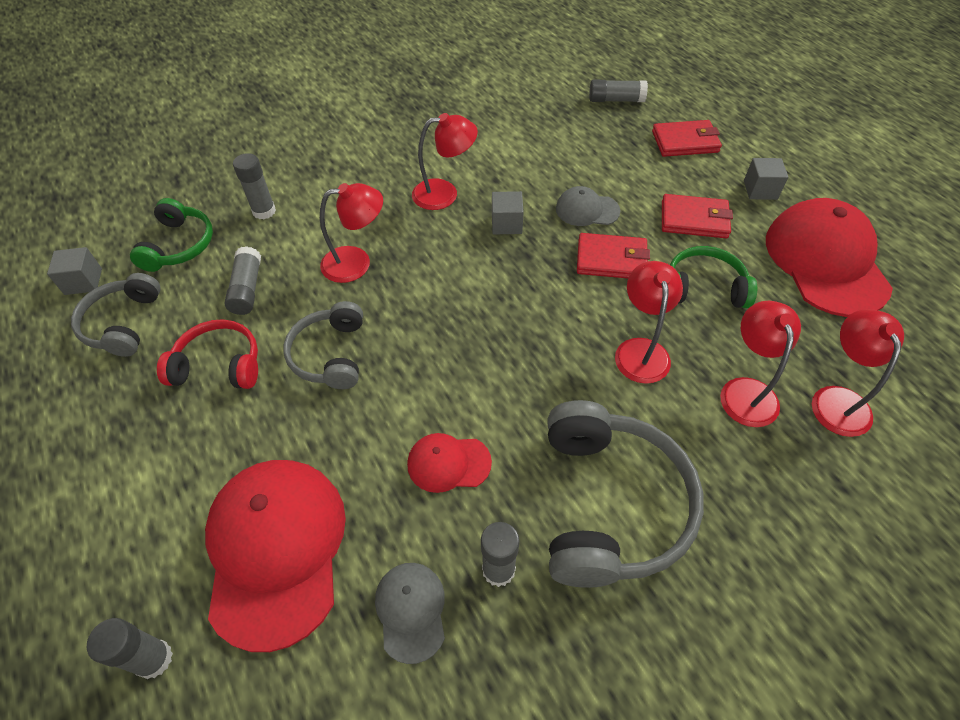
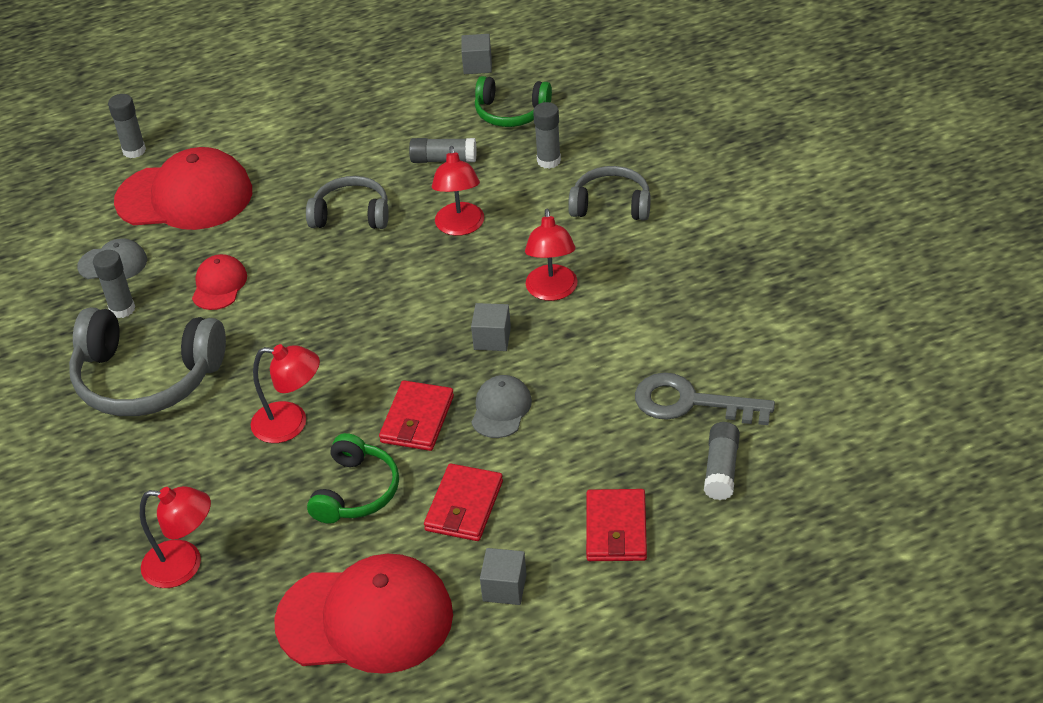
camera: 100 degrees right, 10 degrees down
(123, 323) = (422, 95): grey headphones -> grey headphones (611, 205)
(219, 365) = (360, 152): red headphones -> none
(557, 115) = (690, 402): none -> grey key
(746, 391) = (218, 495): red lamp -> none

